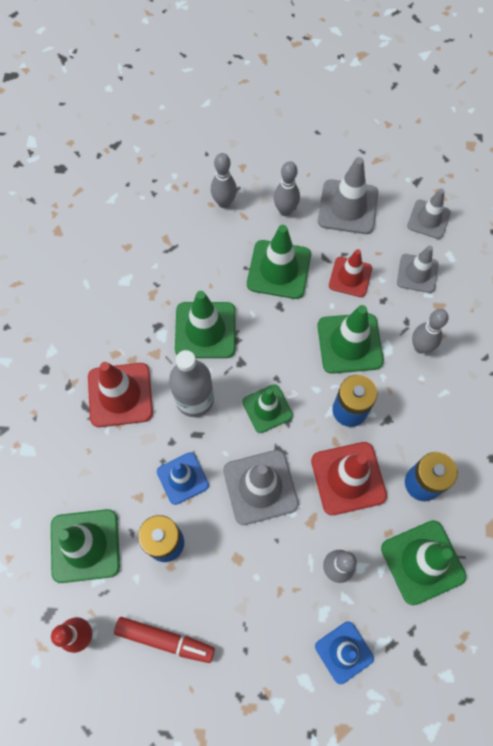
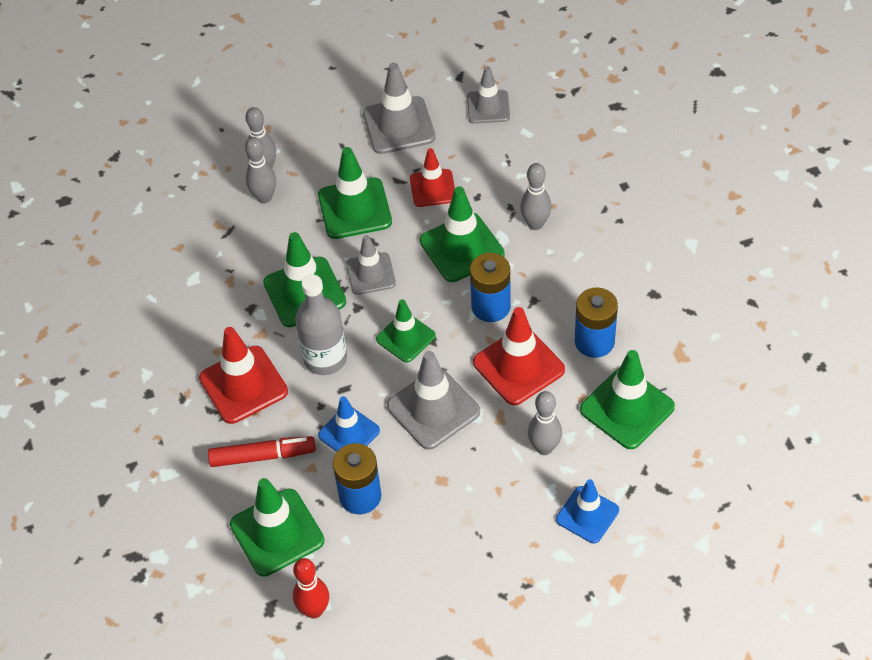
camera: 20 degrees left, 15 degrees down
(165, 640) = (403, 579): red marker -> red marker (263, 456)
(285, 210) = (334, 152): grey bowling pin -> grey bowling pin (264, 197)
(417, 273) = (500, 160): grey traffic cone -> grey traffic cone (371, 274)

